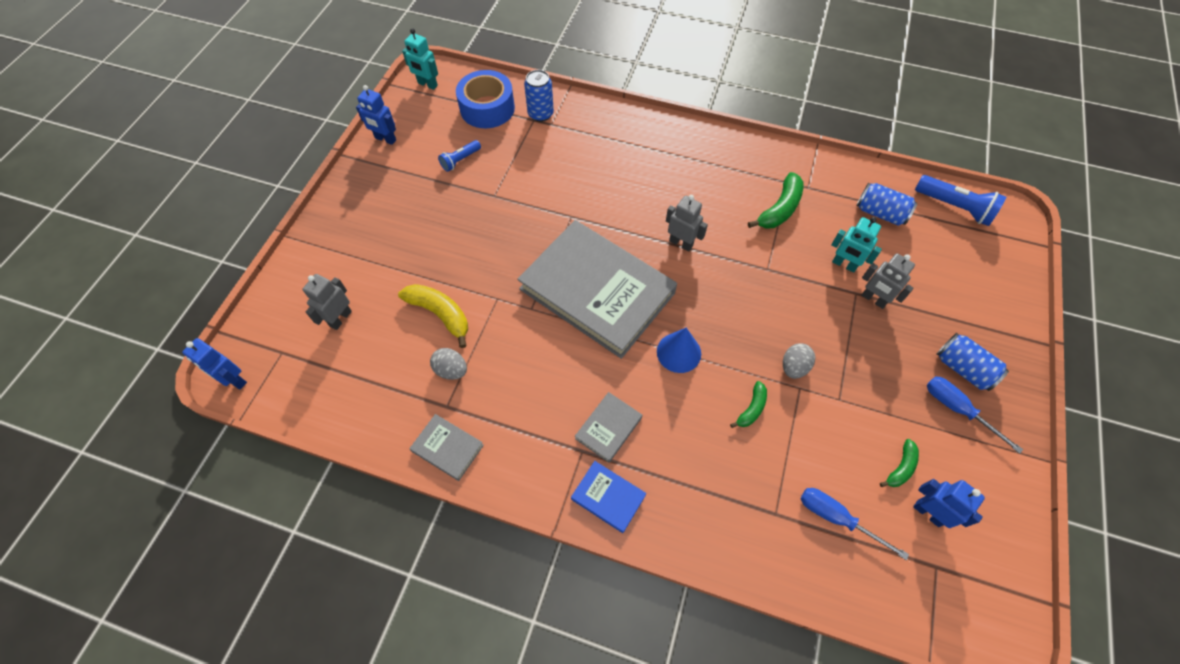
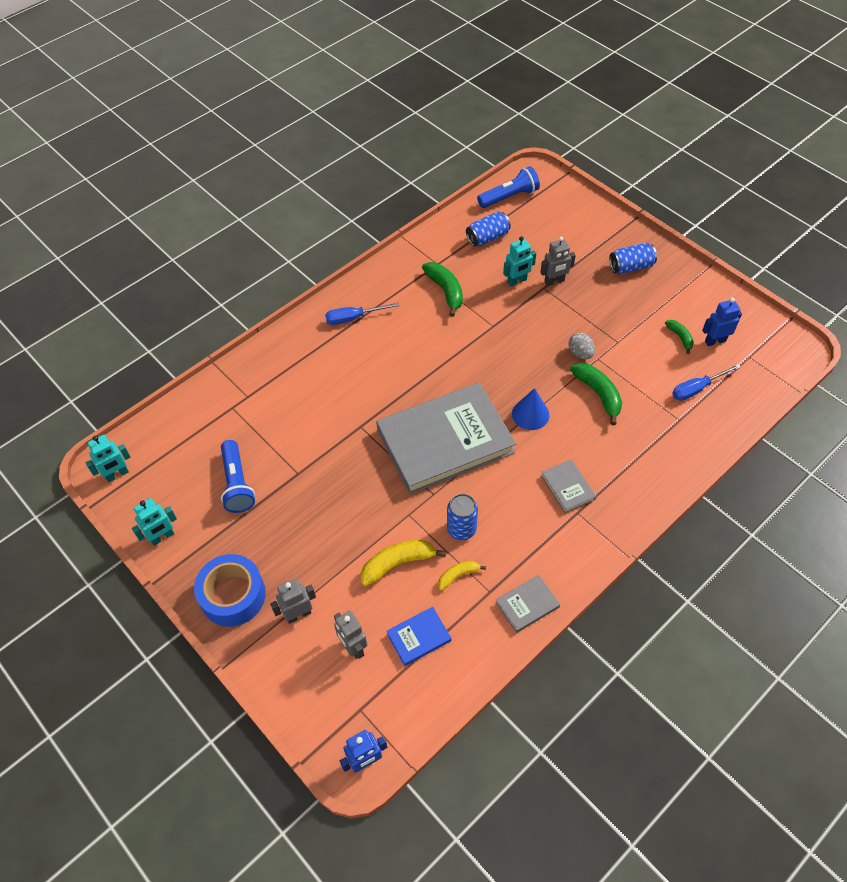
camera: 60 degrees left, 5 degrees down
(385, 139) = (162, 537): blue robot -> turquoise robot
(451, 370) = (458, 575): grey egg -> yellow banana
(460, 160) = (237, 484): blue flashlight -> blue flashlight, size x1.68
(487, 108) = (189, 437): blue tape -> blue tape (233, 595)
(540, 114) = (229, 399): blue can -> blue can (461, 529)
(608, 497) = (621, 512): blue book -> blue book (419, 637)
(681, 243) = (436, 366): grey robot -> grey robot (298, 614)
(751, 409) = (598, 394): green banana -> green banana, size x1.71
(957, 409) = (656, 286): blue screwdriver -> blue screwdriver (353, 318)

